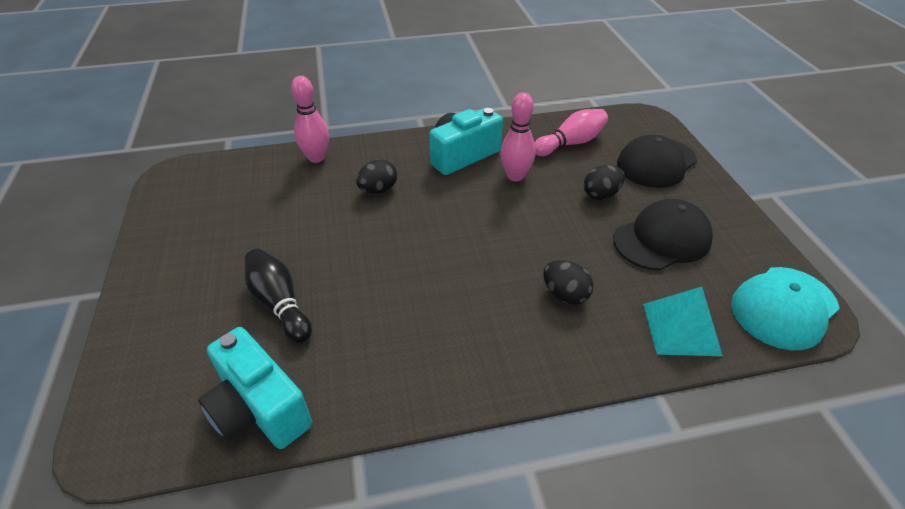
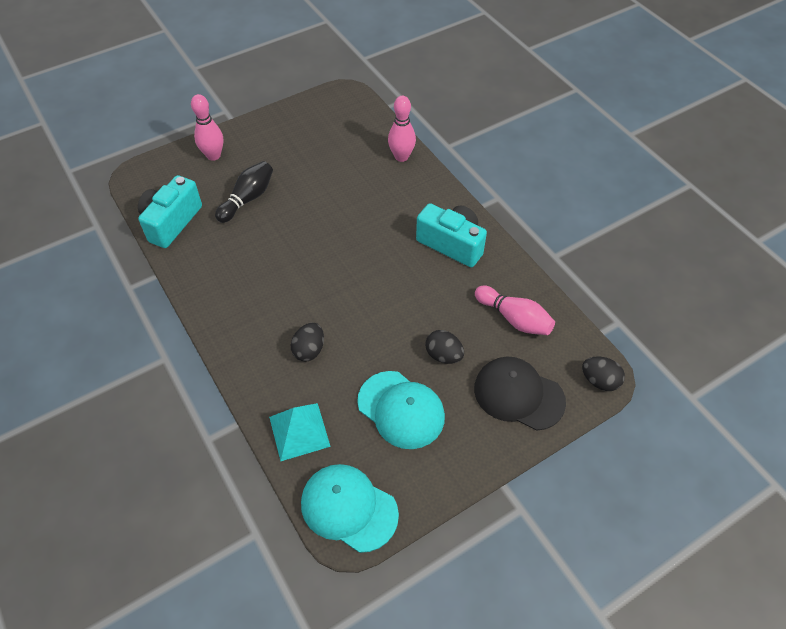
camera: 70 degrees right, 10 degrees up
(378, 190) = (380, 206): black egg -> black egg (599, 381)
(515, 176) = (440, 288): pink bowling pin -> pink bowling pin (213, 156)
(662, 239) = (401, 409): black cap -> turquoise cap

